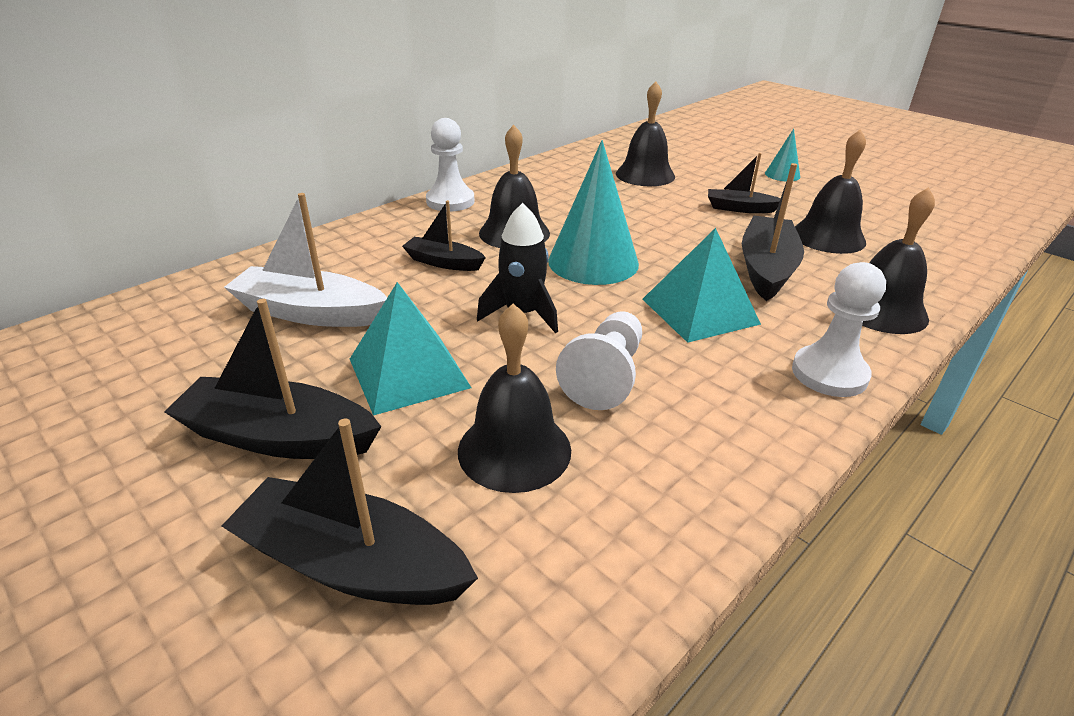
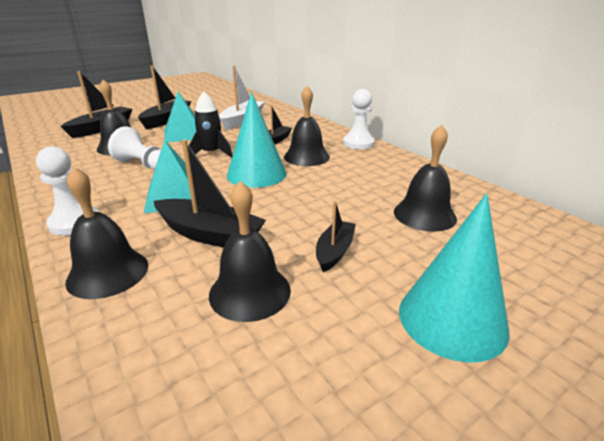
camera: 100 degrees right, 5 degrees down
(782, 175) = (452, 319): turquoise cone -> turquoise cone, size x2.04

